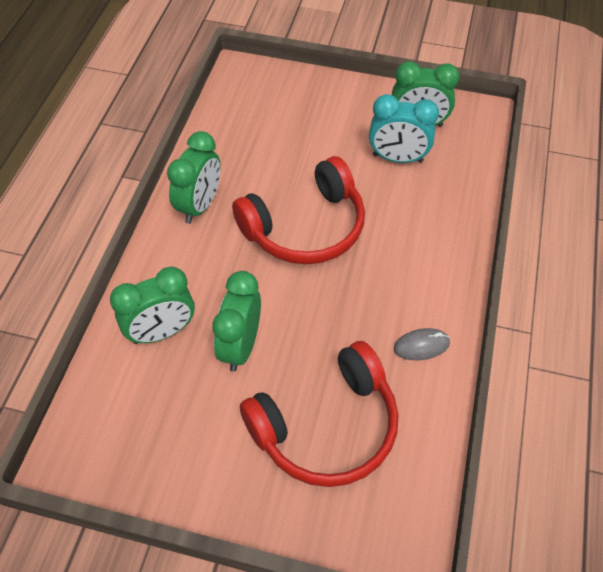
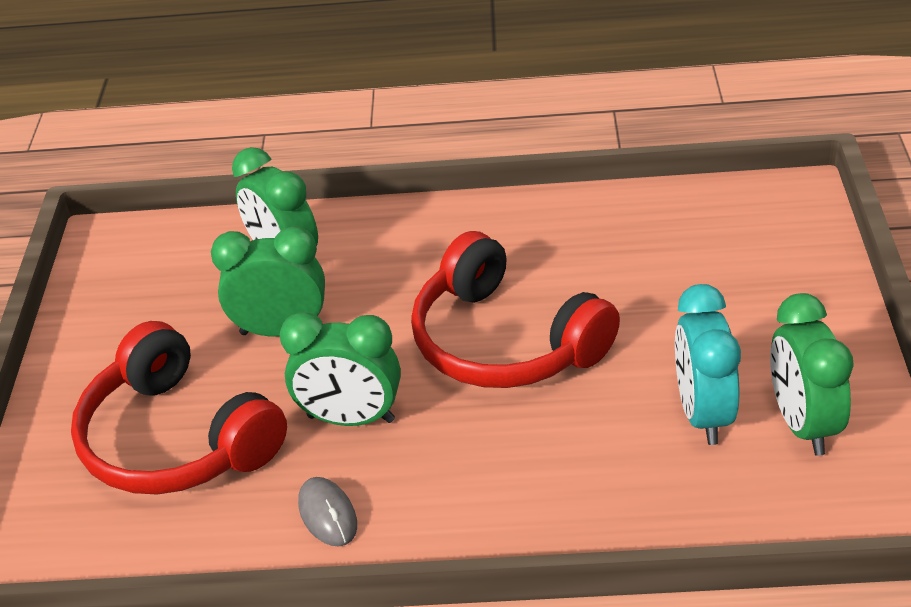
camera: 80 degrees right, 15 degrees down
(200, 205) = (500, 232): green clock -> green clock (351, 419)

